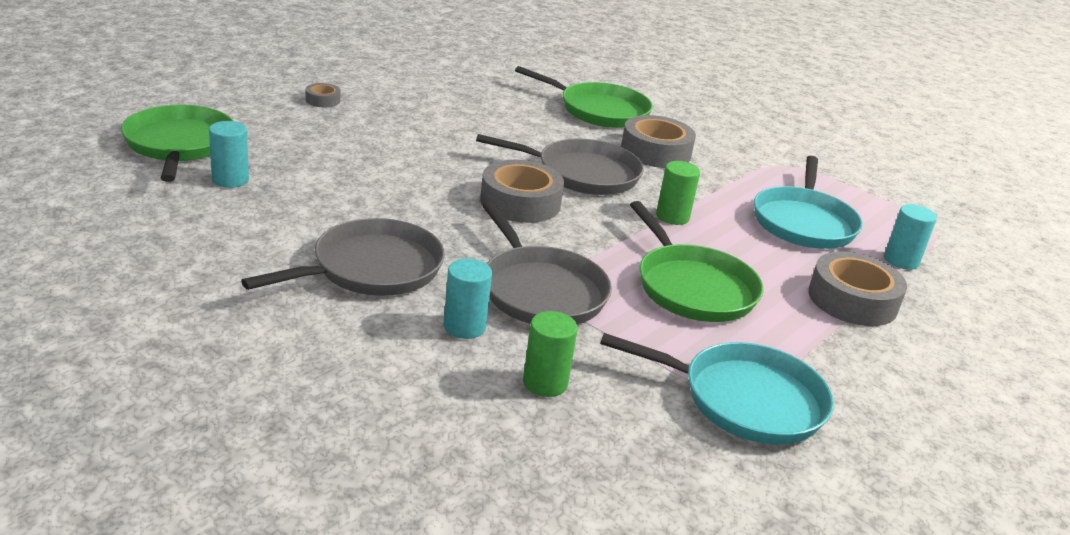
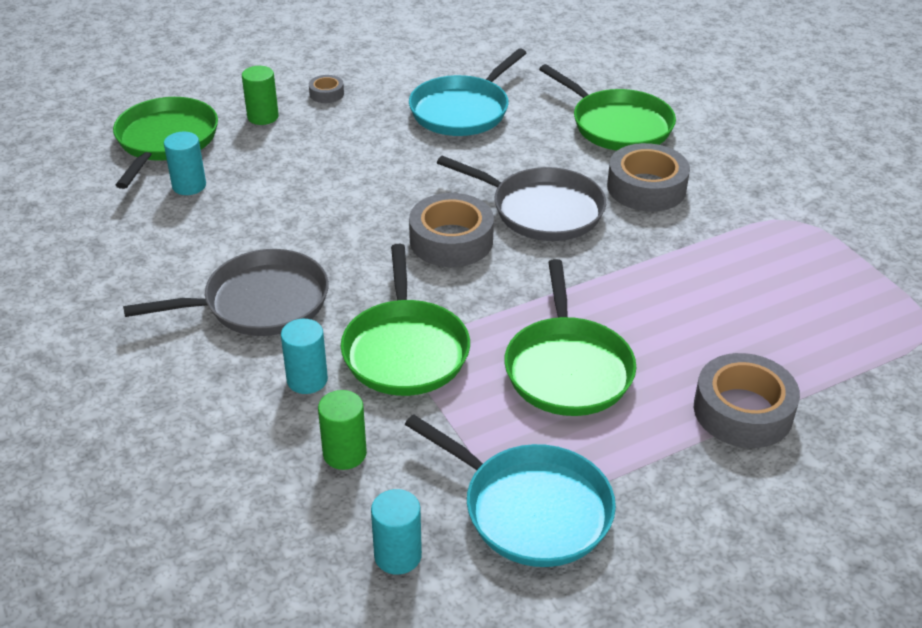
camera: 25 degrees right, 10 degrees up
(541, 291) = (405, 350): grey pan -> green pan
(672, 217) = (606, 276): green cylinder -> green cylinder (263, 117)
(804, 222) = (760, 302): turquoise pan -> turquoise pan (462, 111)
(901, 261) = (846, 368): turquoise cylinder -> turquoise cylinder (398, 555)

